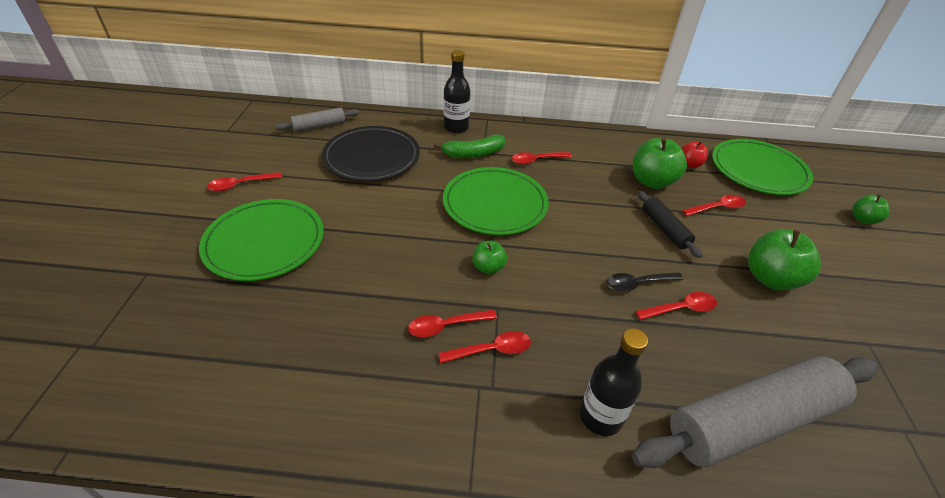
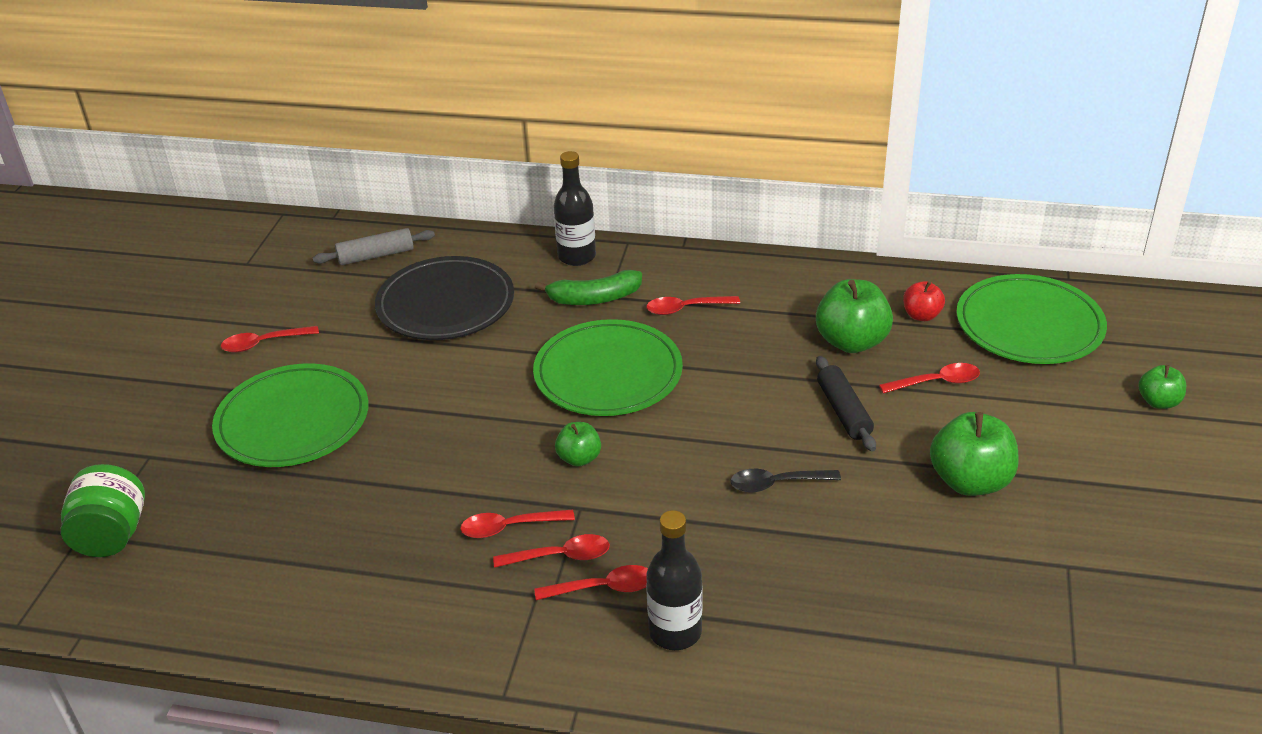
camera: 10 degrees right, 5 degrees down
(108, 345) = (112, 535): none -> green jar
(681, 309) = (824, 516): red spoon -> red spoon (603, 588)
(752, 422) = (862, 645): grey rolling pin -> none

